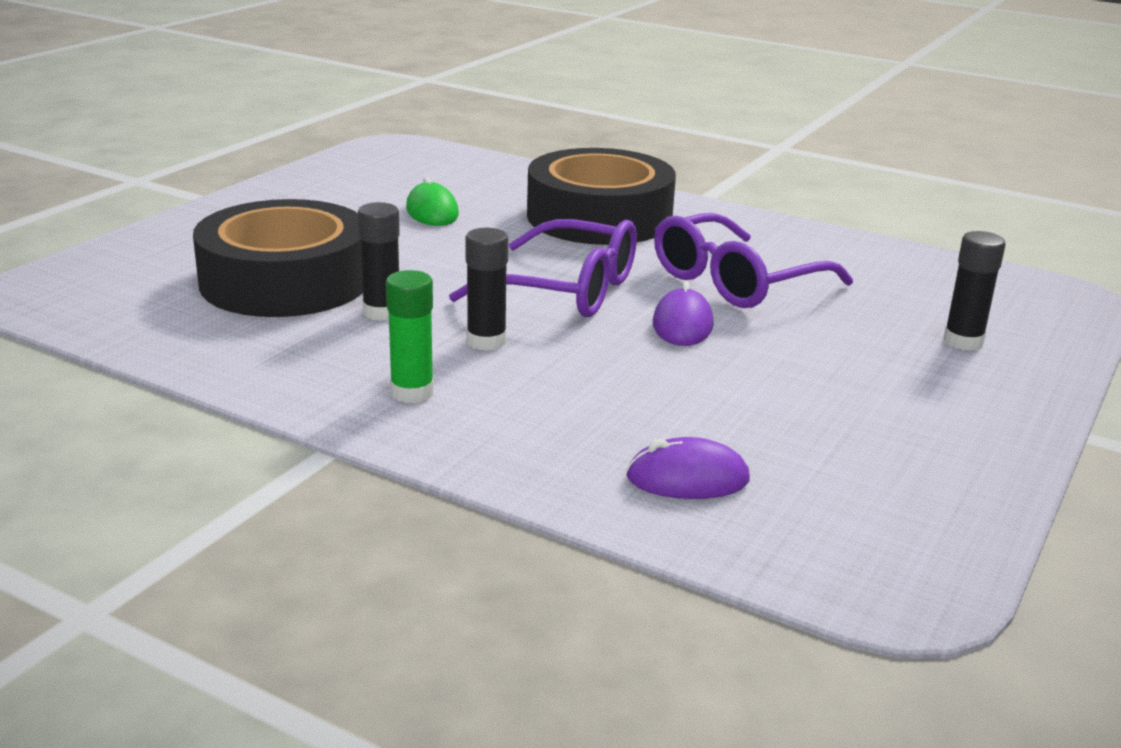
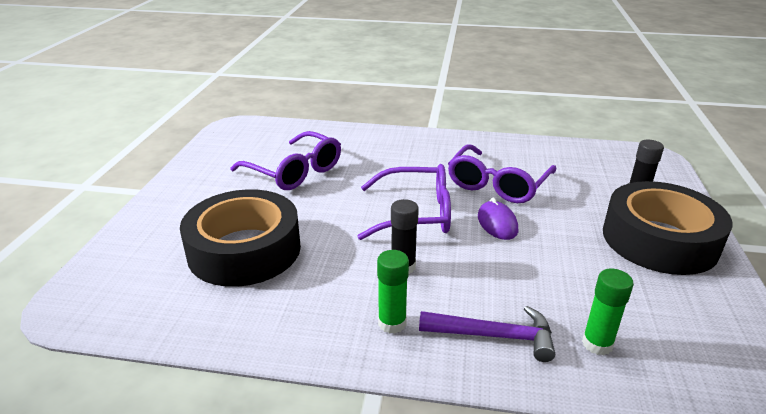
camera: 20 degrees left, 5 degrees up
(382, 312) = (324, 260): black glue stick -> none
(432, 212) = (295, 171): green mouse -> purple glasses
(542, 436) = (494, 336): none -> purple hammer
(599, 217) = (391, 155): black tape -> black tape (659, 240)
(687, 478) = (597, 344): purple mouse -> green glue stick

